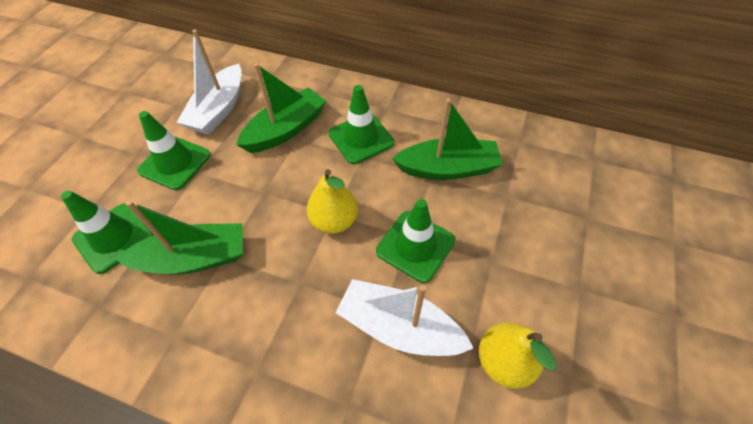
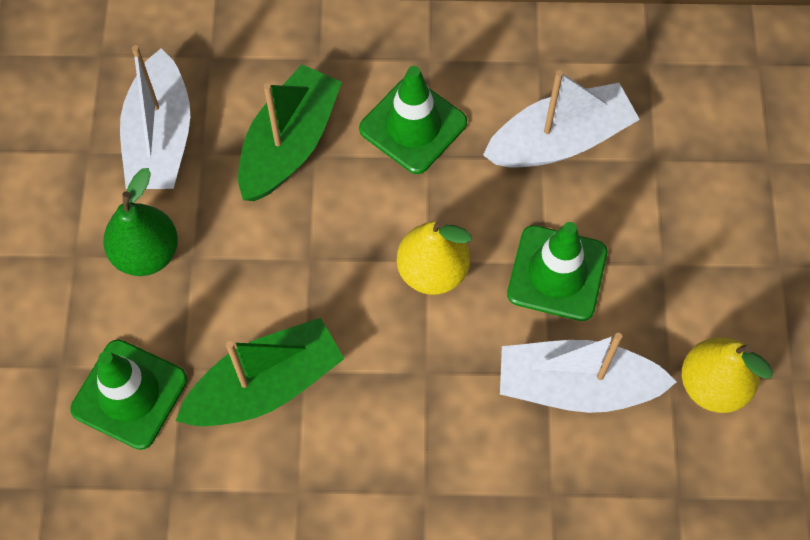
camera: 20 degrees left, 10 degrees up
(175, 163) = (146, 253): green traffic cone -> green pear
(447, 168) = (560, 140): green boat -> white boat

